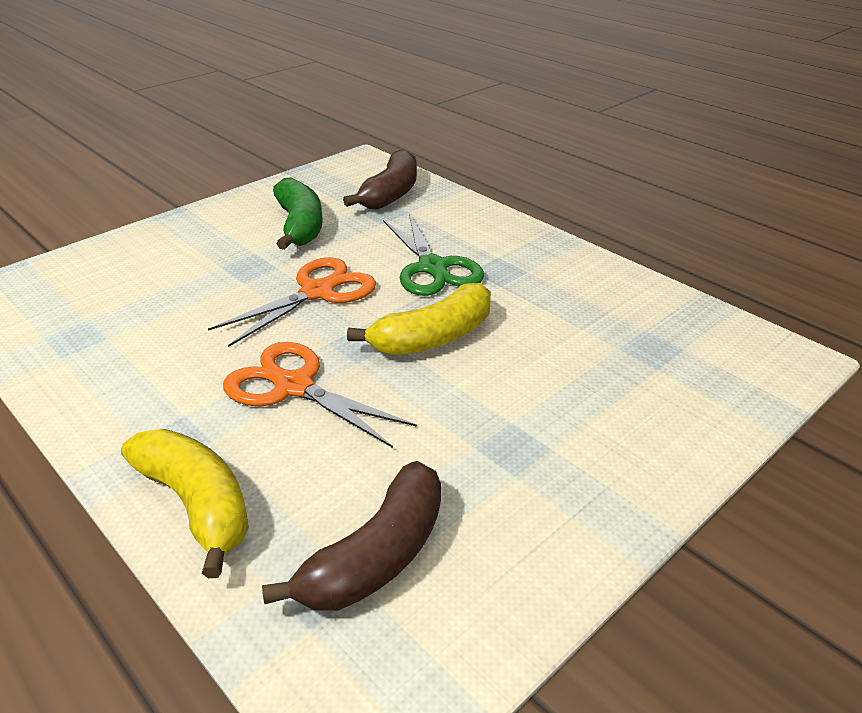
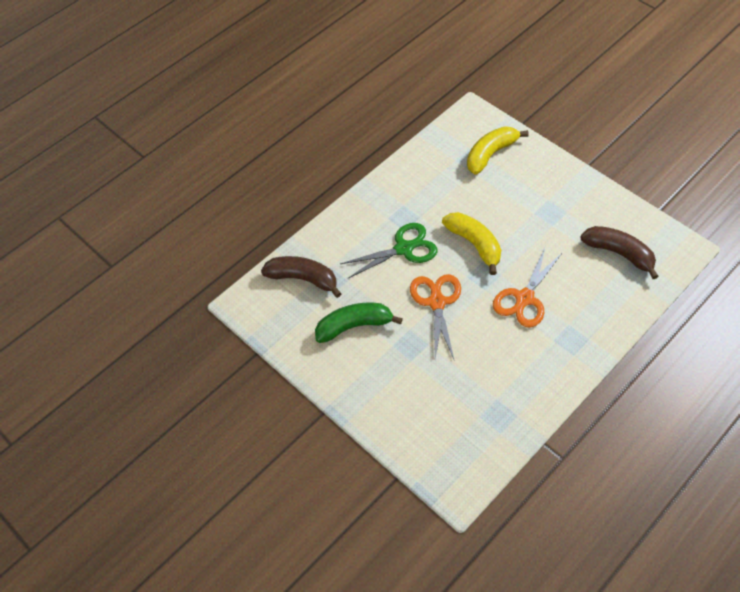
camera: 90 degrees left, 20 degrees up
(196, 504) = (608, 319): yellow banana -> yellow banana (490, 154)
(317, 292) = (437, 302): orange scissors -> orange scissors turned 45 degrees clockwise

